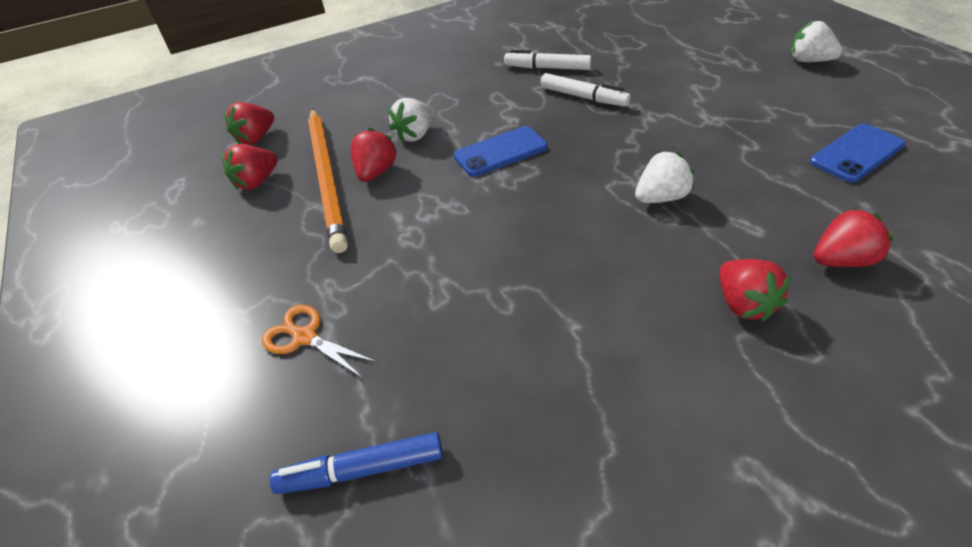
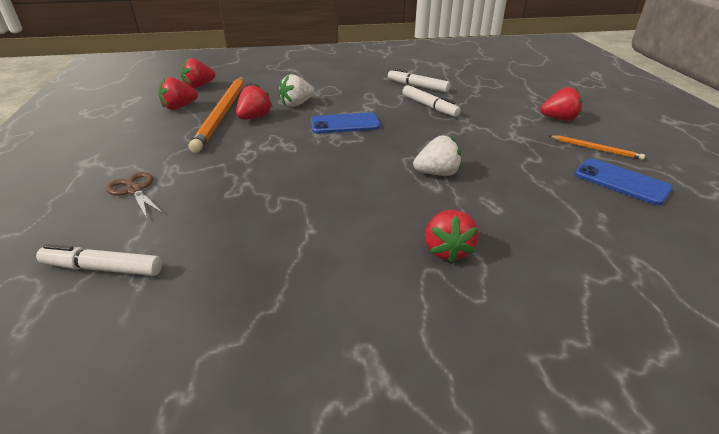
camera: 15 degrees right, 10 degrees down
(305, 337) = (134, 190): orange scissors -> brown scissors
(362, 469) = (103, 268): blue marker -> white marker
(804, 114) = (596, 149): none -> orange pencil
(809, 61) = (626, 118): white strawberry -> none
(841, 260) = (552, 244): red strawberry -> red strawberry (559, 119)
(856, 153) = (621, 181): blue phone -> blue phone turned 60 degrees clockwise

